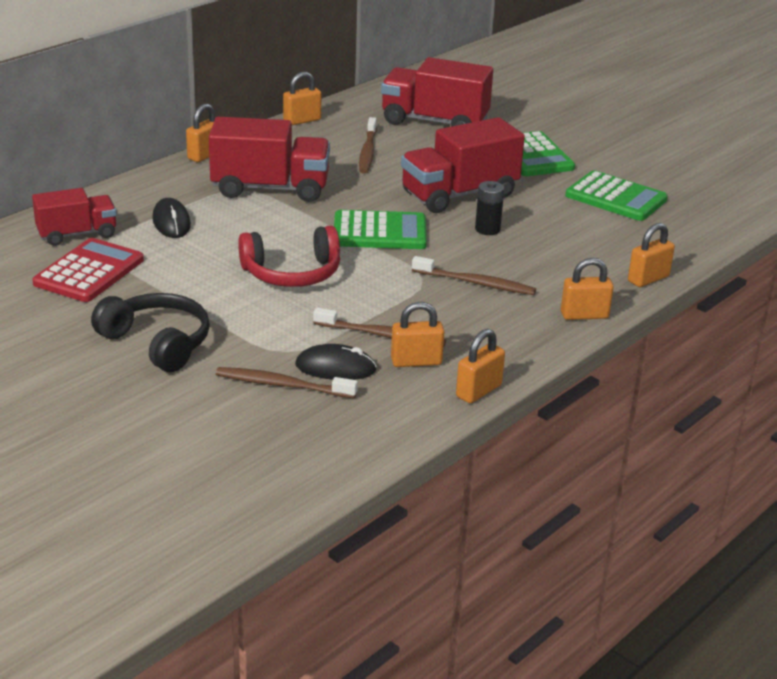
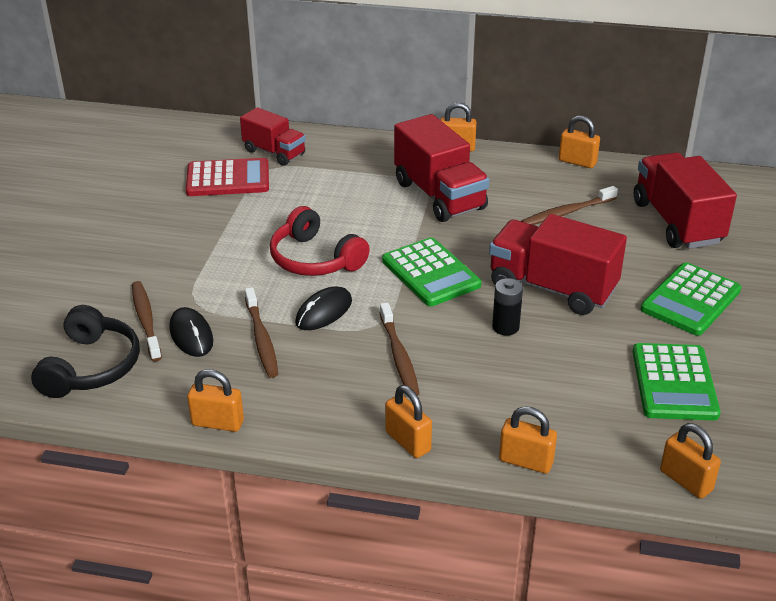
camera: 60 degrees right, 5 degrees up
(157, 343) = (158, 244): black headphones -> black headphones (91, 367)
(171, 222) = (334, 178): black mouse -> black mouse (324, 312)
(416, 362) = (236, 372): orange padlock -> orange padlock (686, 481)

